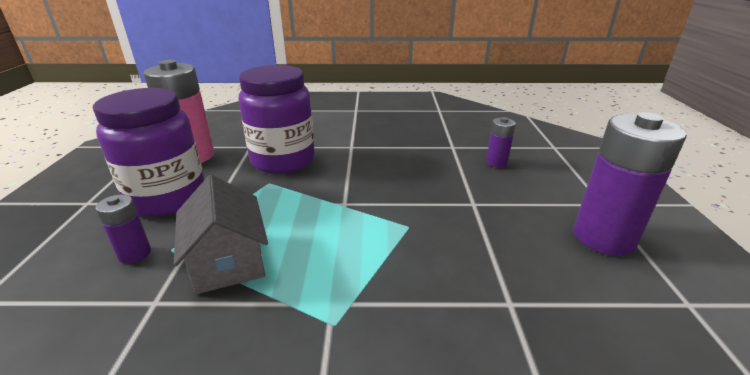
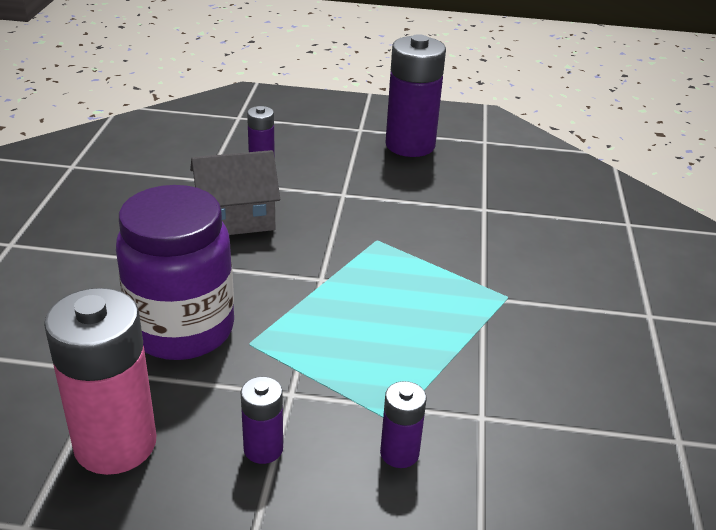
camera: 85 degrees left, 5 degrees up
(168, 198) = (263, 449): purple jar -> purple battery
(228, 260) = (420, 367): grey house -> grey house (236, 218)

